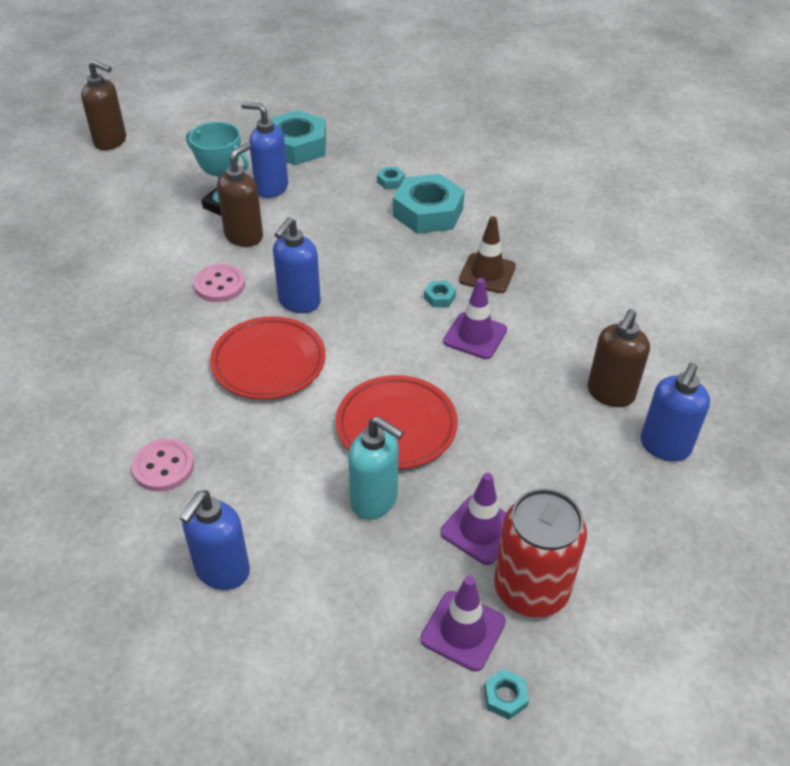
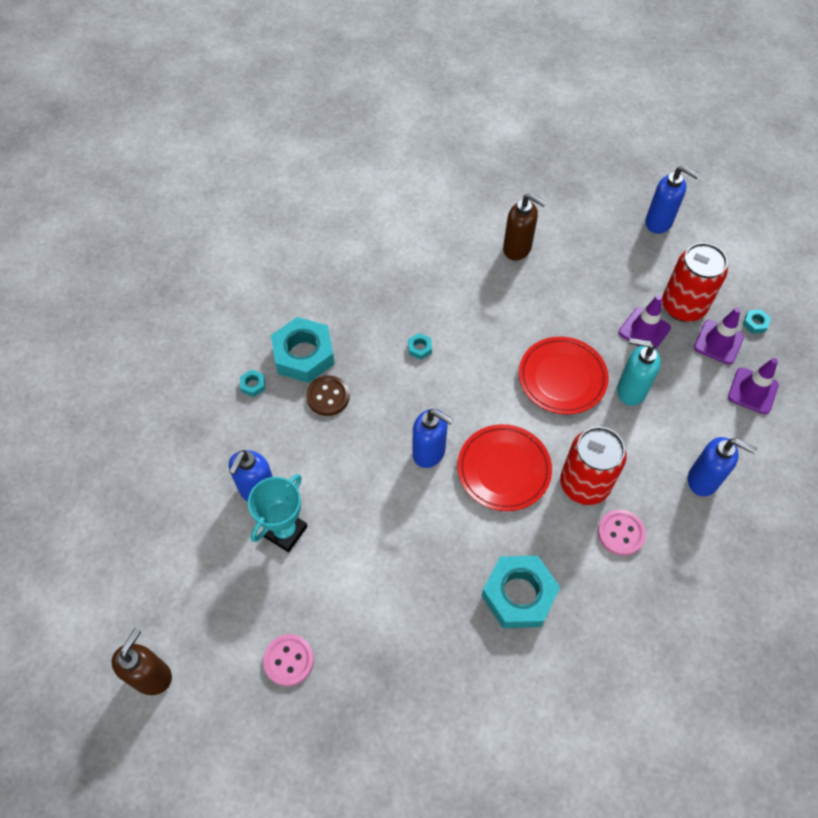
camera: 90 degrees left, 15 degrees up
(219, 285) = (408, 520): pink button -> pink button (289, 660)
(238, 436) = (584, 484): none -> red can
(244, 236) = (336, 507): brown soap dispenser -> none
(297, 146) = (183, 472): turquoise nut -> turquoise nut (519, 595)
(374, 500) = (630, 390): turquoise soap dispenser -> turquoise soap dispenser turned 105 degrees counterclockwise
(375, 229) = (328, 396): none -> brown button
(475, 336) = (463, 325): purple traffic cone -> purple traffic cone (752, 391)
(487, 273) = (389, 314): brown traffic cone -> none
(664, 446) = (562, 226): blue soap dispenser -> blue soap dispenser (659, 222)

